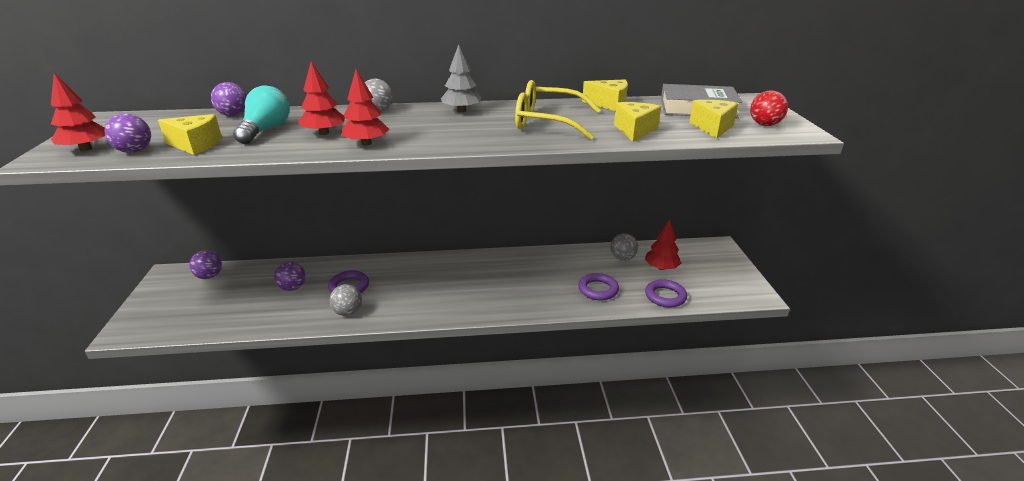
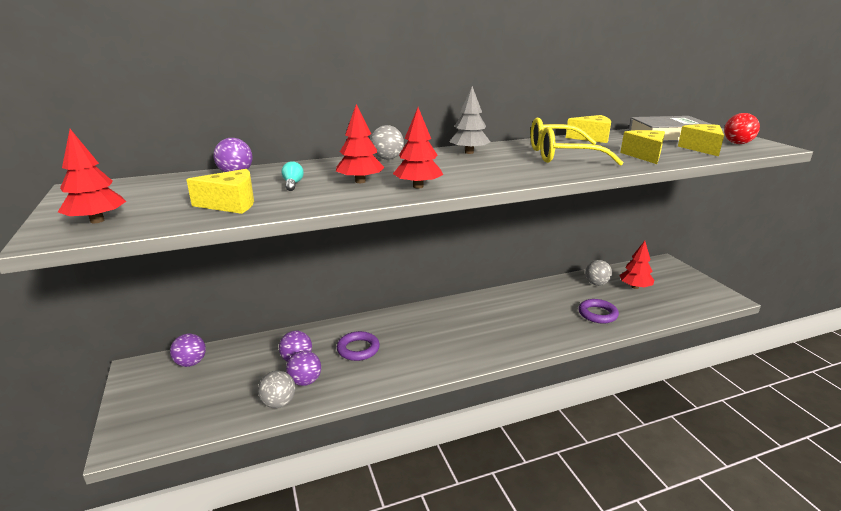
camera: 15 degrees left, 5 degrees down
(134, 151) = (164, 217): purple ball -> purple ball (305, 381)
(265, 130) = (293, 184): turquoise light bulb -> turquoise light bulb, size x0.48
(348, 312) = (375, 374): grey ball -> grey ball (279, 403)
(665, 296) = (658, 311): purple ring -> none

